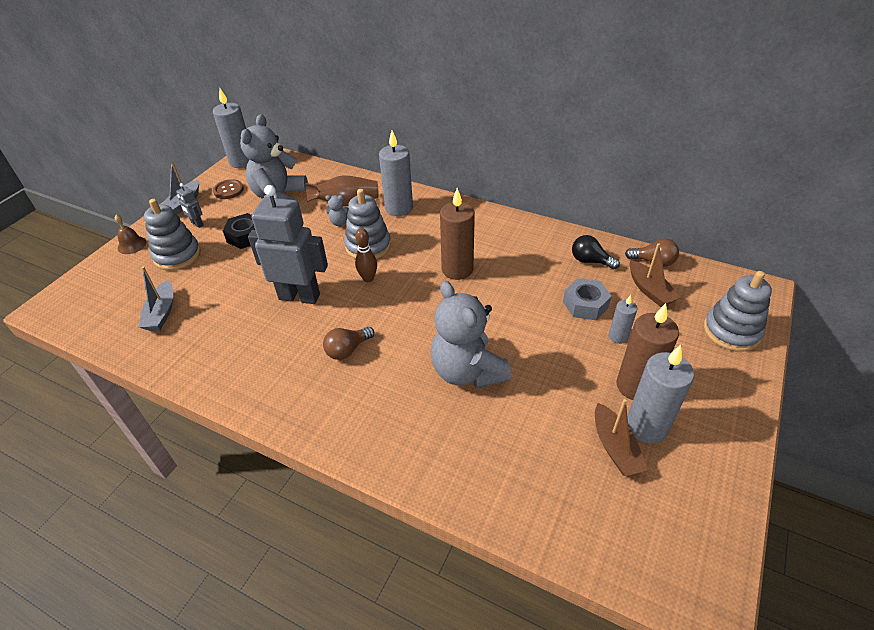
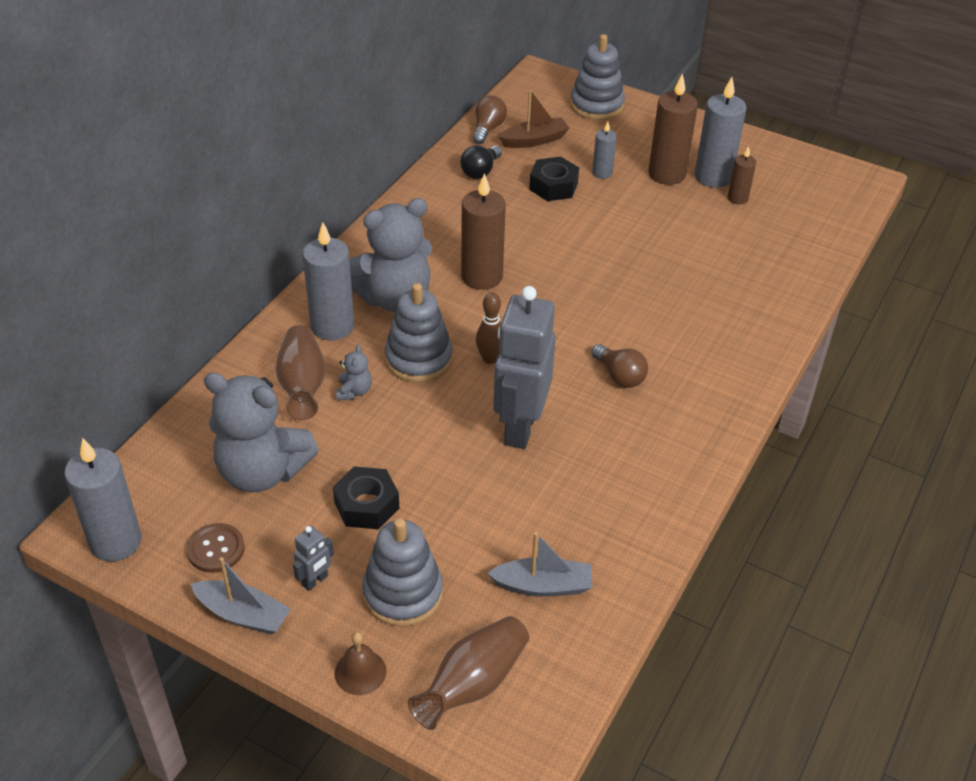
camera: 90 degrees left, 0 degrees up
(105, 286) = (472, 684): none -> brown vase
(467, 371) = (651, 280): grey teddy bear -> grey teddy bear (394, 298)
(585, 304) = (553, 186): grey nut -> black nut
(615, 447) = (737, 198): brown boat -> brown candle

